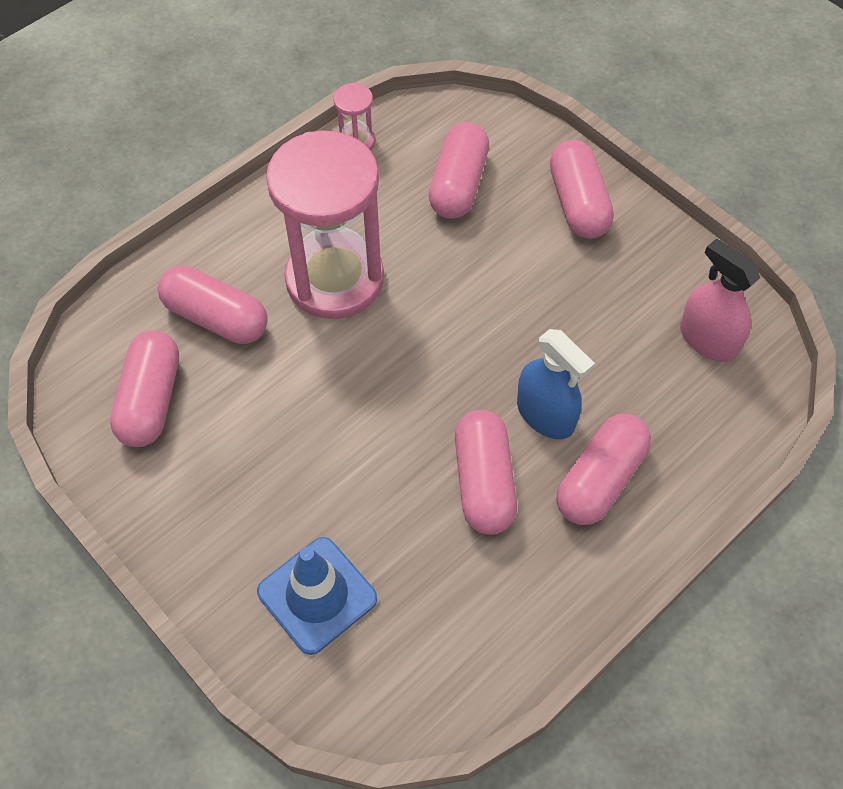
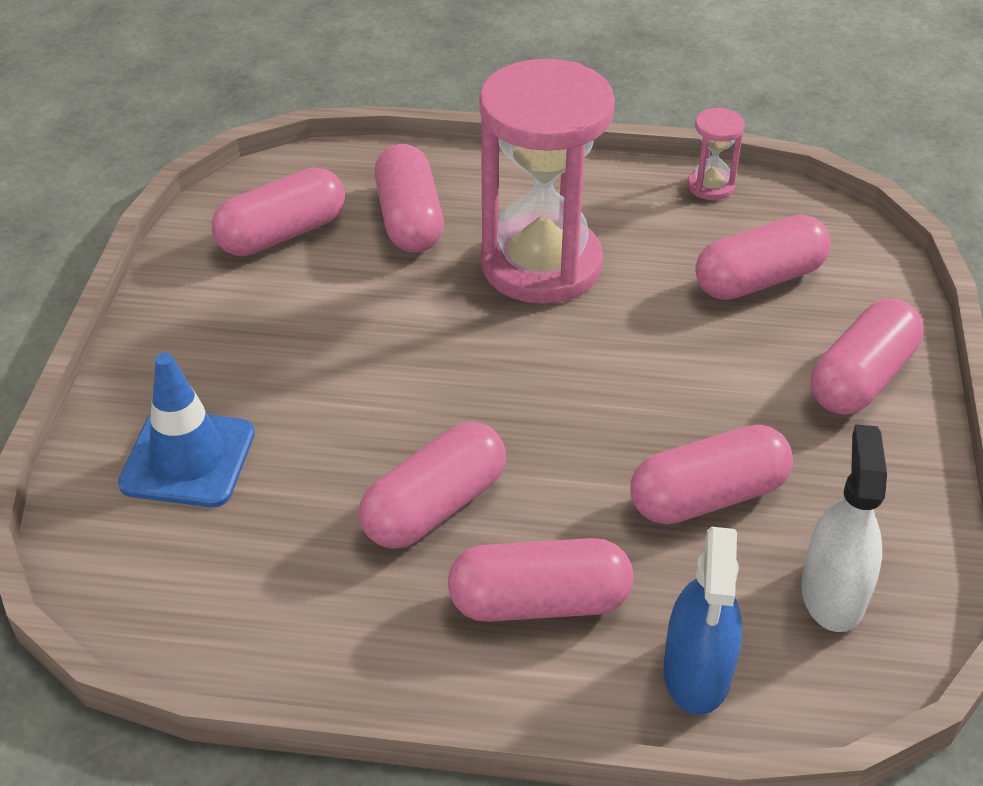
camera: 50 degrees right, 15 degrees down
(545, 414) = (568, 508): blue spray bottle -> blue spray bottle (697, 672)
(596, 342) = (708, 496): none -> pink capsule
(708, 339) = (833, 593): pink spray bottle -> white spray bottle

